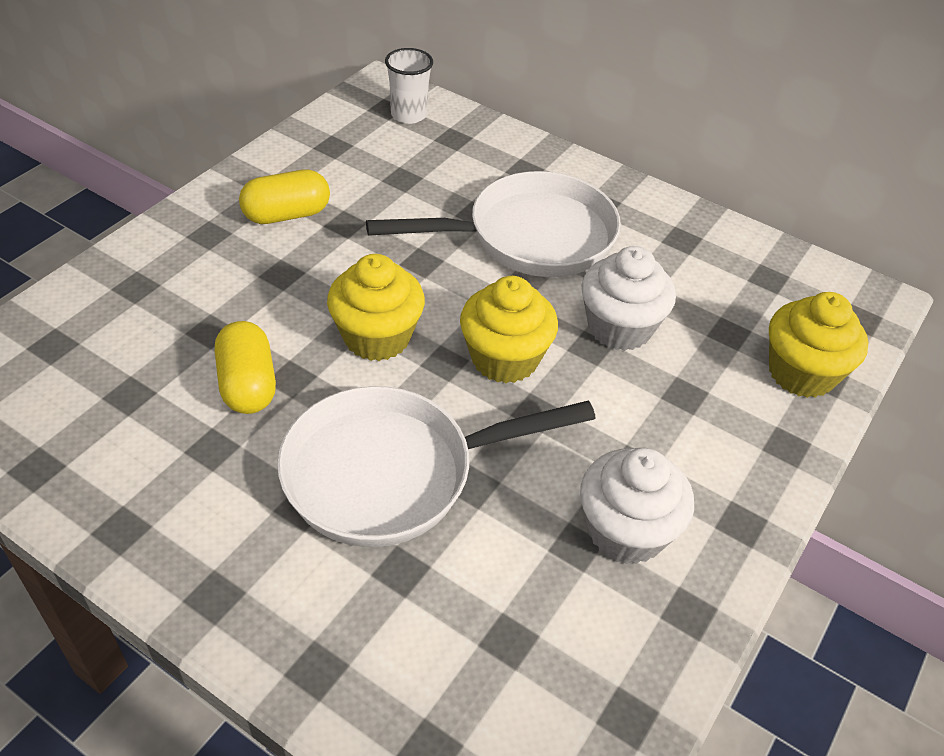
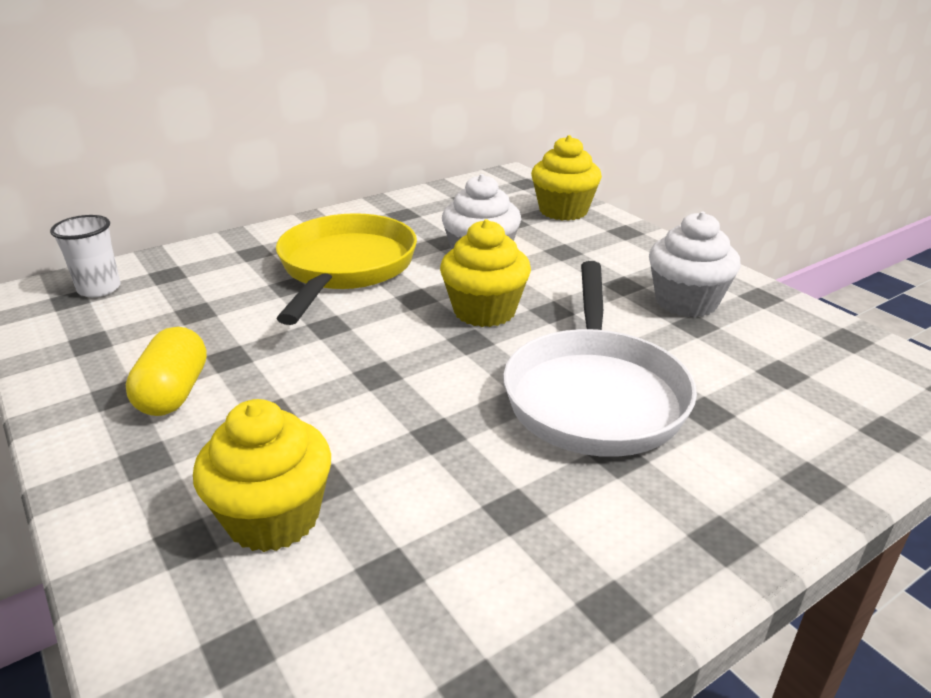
camera: 65 degrees left, 15 degrees down
(248, 384) = (430, 466): yellow capsule -> none
(377, 337) = (414, 370): yellow cupcake -> yellow cupcake (273, 517)
(531, 237) = (345, 268): white pan -> yellow pan

